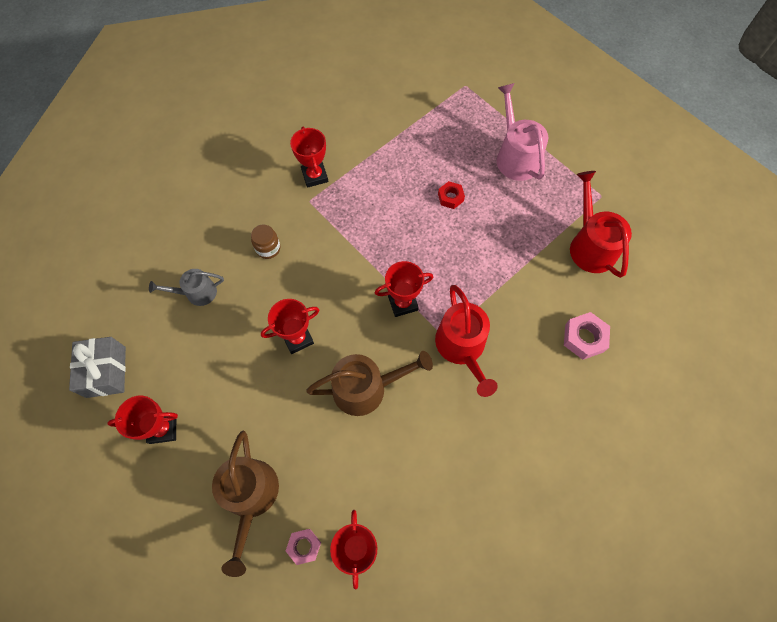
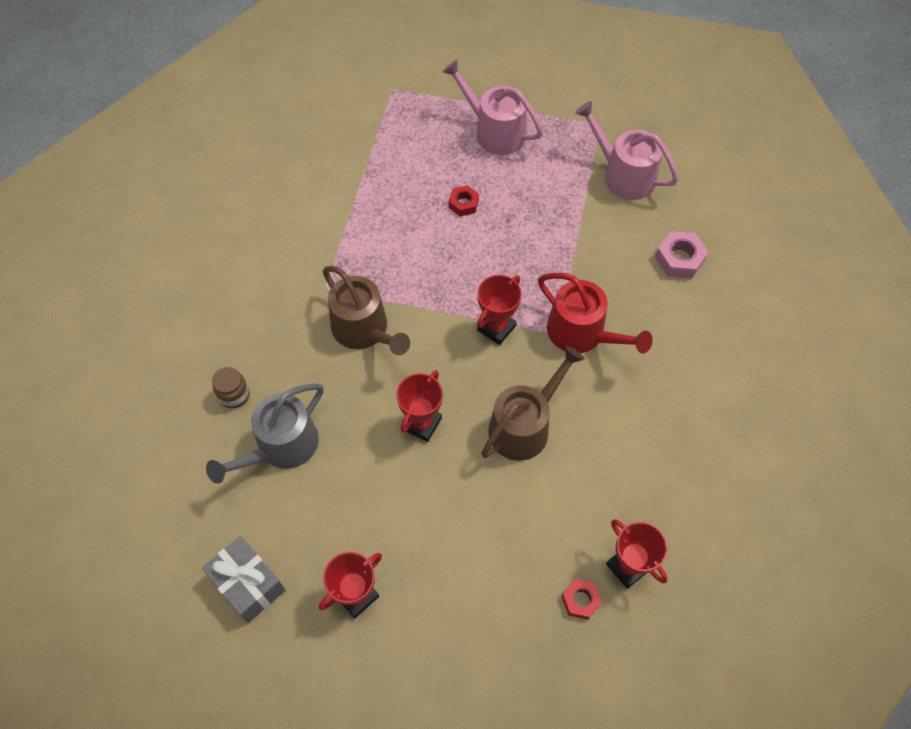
camera: 35 degrees left, 5 degrees down
(197, 293) = (281, 446): grey watering can -> grey watering can, size x1.63
(251, 497) = (496, 594): brown watering can -> brown watering can (364, 330)
(268, 248) = (321, 358): brown jar -> brown jar (234, 395)
(304, 546) = (580, 600): pink nut -> red nut
(315, 176) = (311, 260): red trophy -> none
(590, 245) = (623, 175): red watering can -> pink watering can

